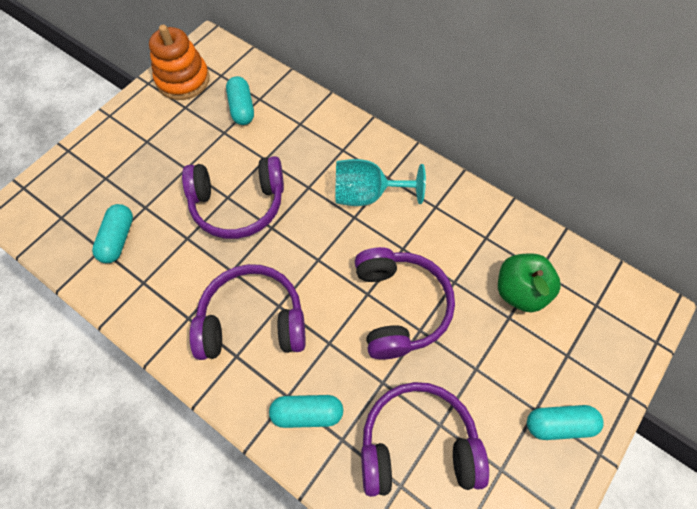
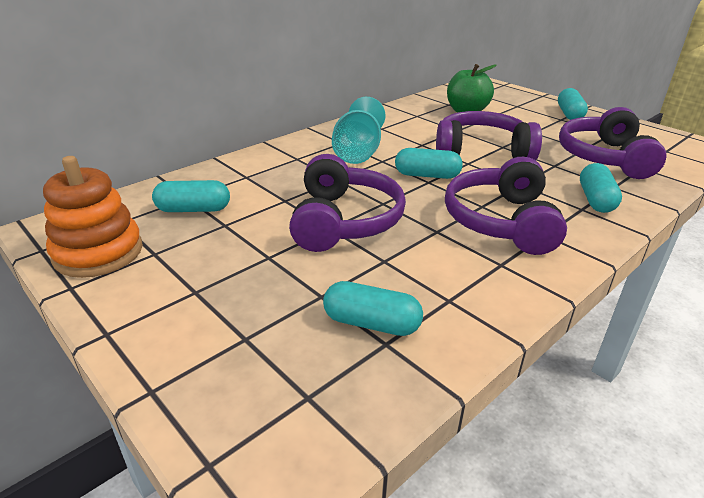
camera: 80 degrees left, 30 degrees down
(330, 257) = (427, 175): none -> turquoise capsule

